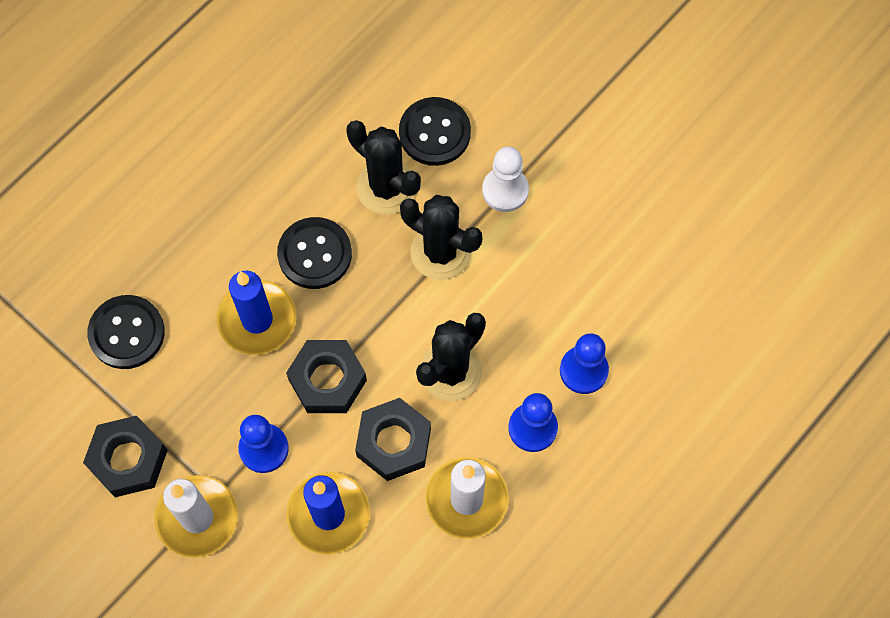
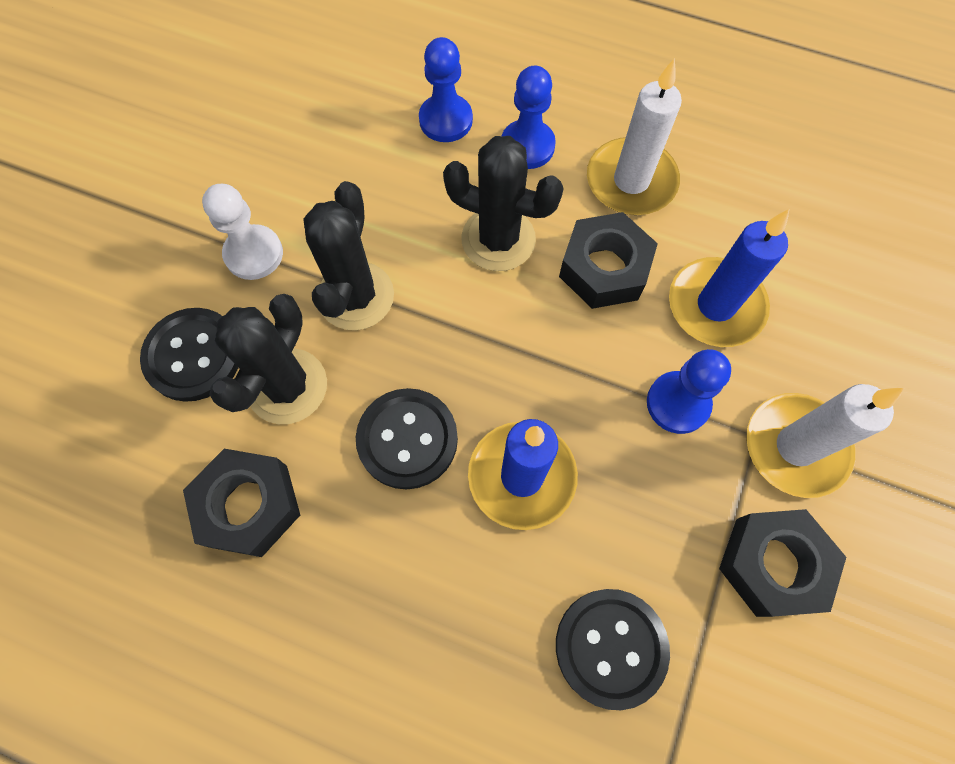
camera: 110 degrees left, 0 degrees up
(327, 380) = (564, 363): black nut -> black nut (249, 506)

